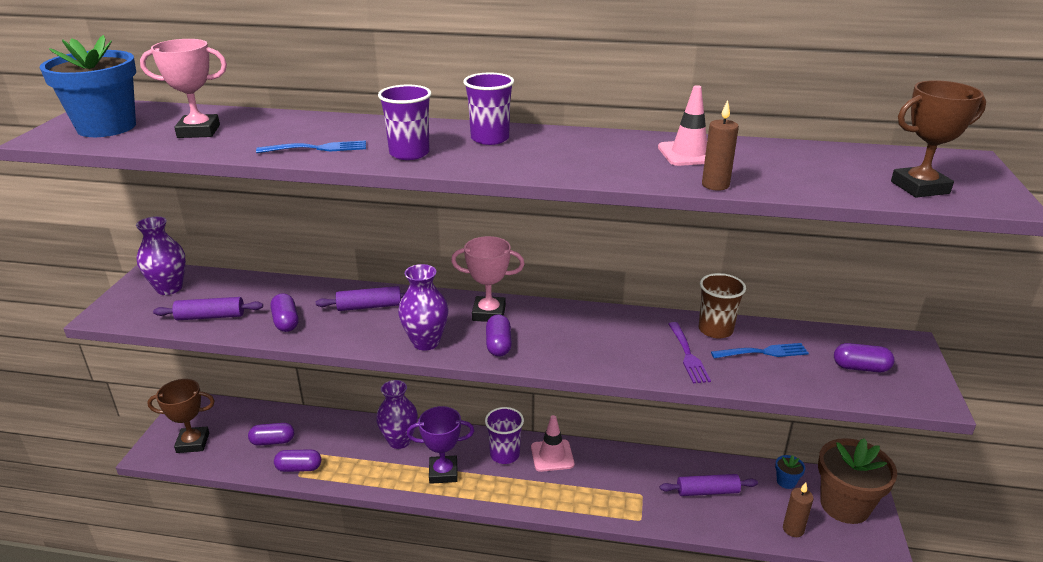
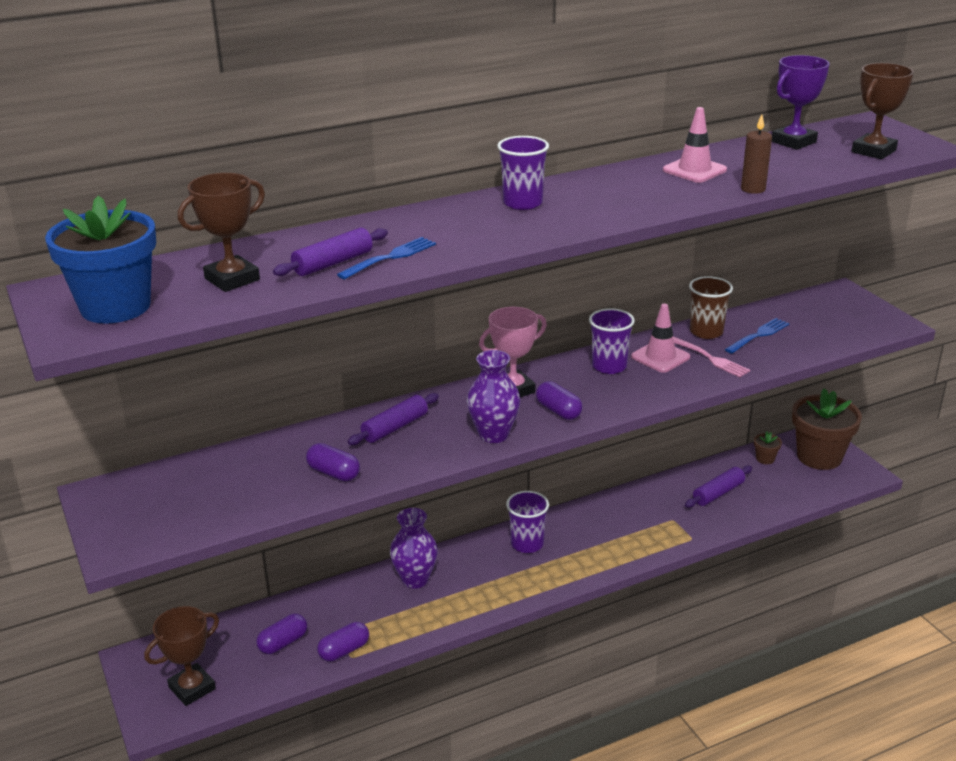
camera: 35 degrees left, 0 degrees up
(169, 288) = (147, 497): purple vase -> none
(198, 131) = (232, 279): pink trophy -> brown trophy
(210, 316) = (244, 501): purple rolling pin -> purple rolling pin (333, 263)
(409, 153) = (482, 236): purple cup -> purple cup (609, 366)
(443, 472) = (490, 585): purple trophy -> purple trophy (793, 142)
(552, 456) = (569, 525): pink traffic cone -> pink traffic cone (660, 357)
(687, 354) = (710, 358): purple fork -> pink fork
(786, 481) = (765, 459): blue flower pot -> brown flower pot
(793, 529) = (803, 491): brown candle -> none
(860, 368) = (832, 320): purple capsule -> none

